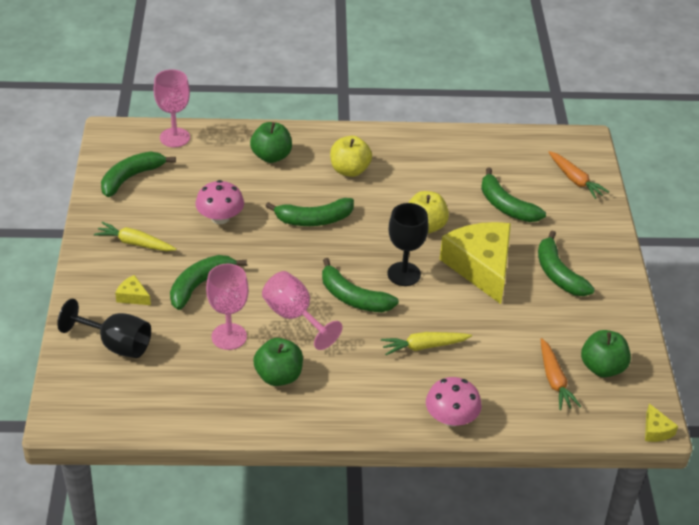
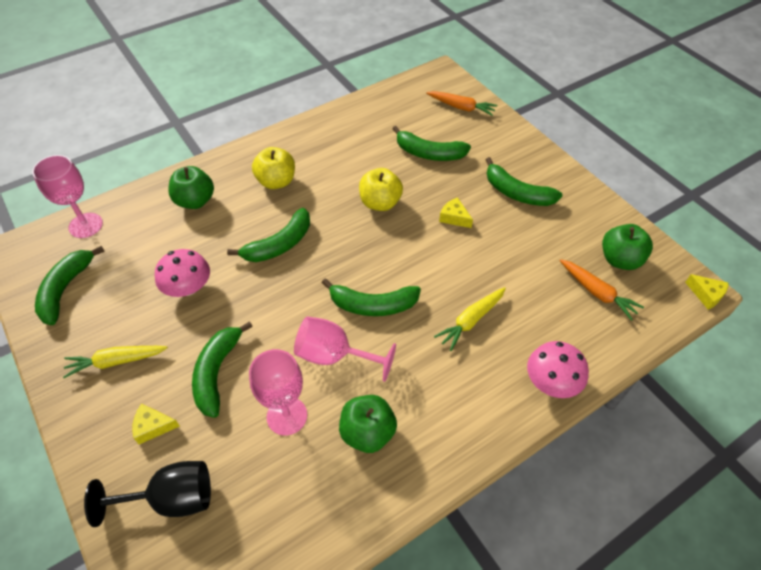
camera: 30 degrees left, 10 degrees up
(404, 274) = (398, 257): black goblet -> none
(481, 267) = (454, 217): yellow cheese -> yellow cheese, size x0.40

